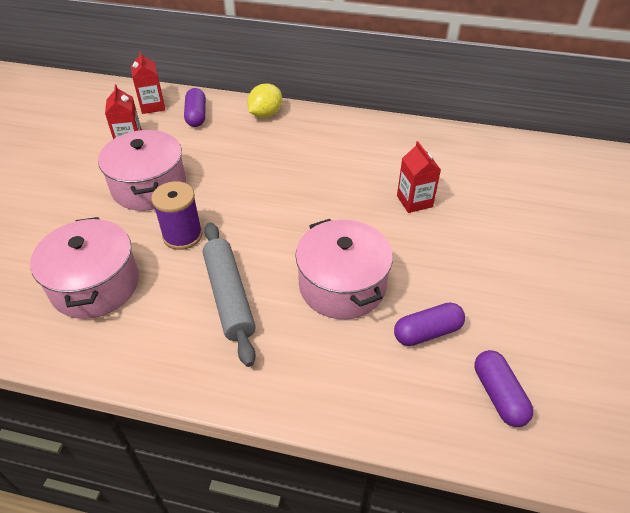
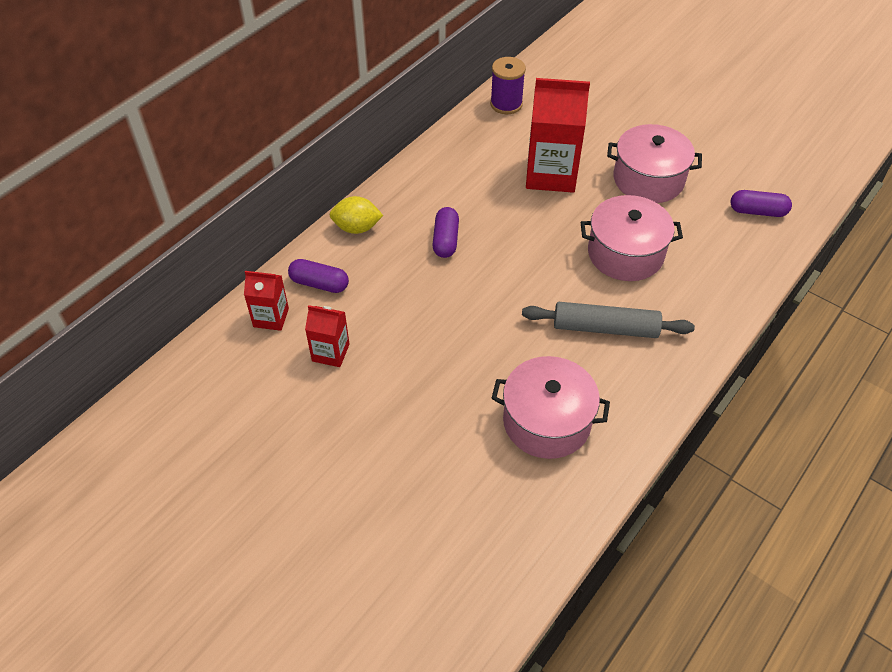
camera: 65 degrees left, 5 degrees up
(149, 186) = (422, 351): pink pot -> pink pot (648, 179)
(182, 236) = (512, 341): purple spool -> purple spool (506, 104)
(265, 114) = (357, 228): yellow lemon -> yellow lemon turned 60 degrees counterclockwise
(414, 201) = (551, 174): red carton -> red carton, size x1.89
(427, 332) = (692, 224): purple capsule -> purple capsule (445, 240)

